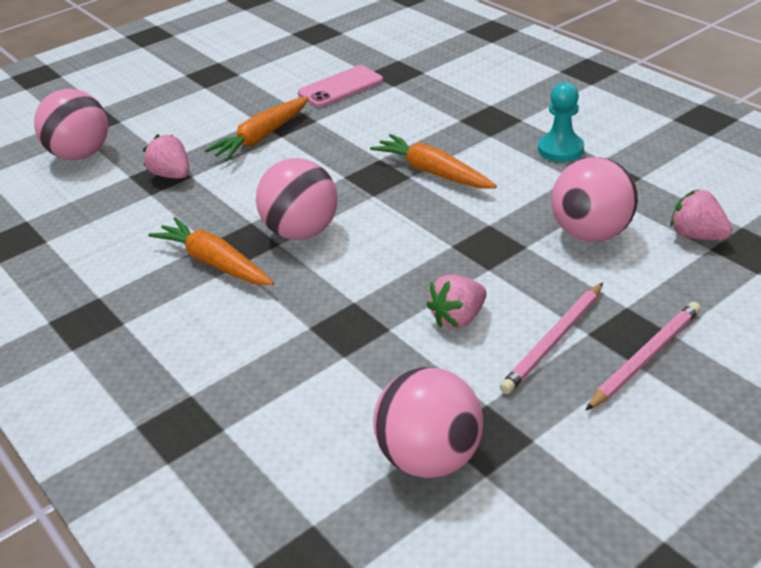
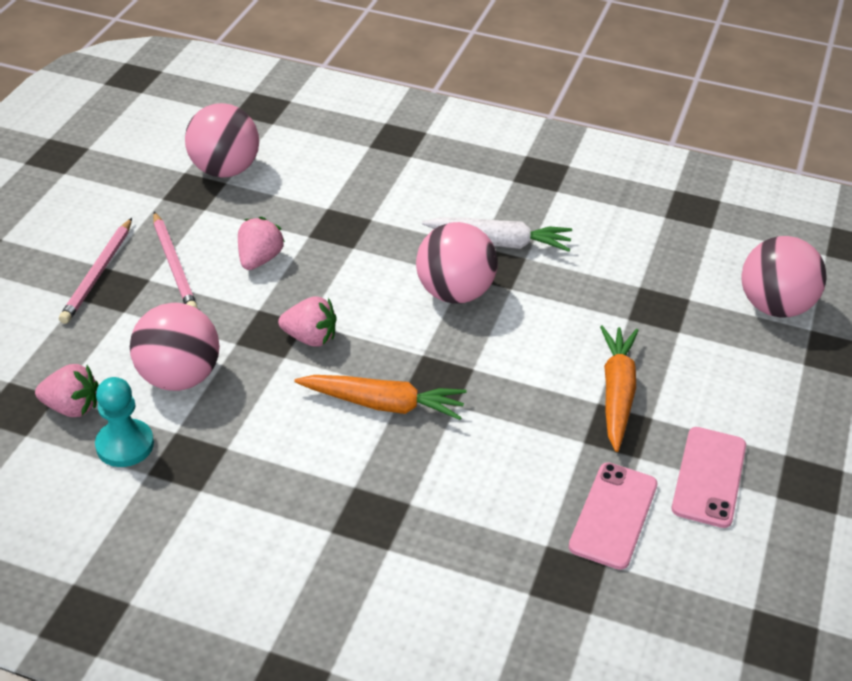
camera: 145 degrees right, 5 degrees up
(172, 175) = (648, 313): pink strawberry -> pink strawberry (310, 338)
(214, 262) = (499, 242): orange carrot -> white carrot
(263, 88) = (709, 477): none -> pink phone
(554, 340) = (174, 265): pink pencil -> pink pencil turned 150 degrees clockwise
(560, 149) = (257, 489): turquoise pawn -> turquoise pawn (125, 445)

